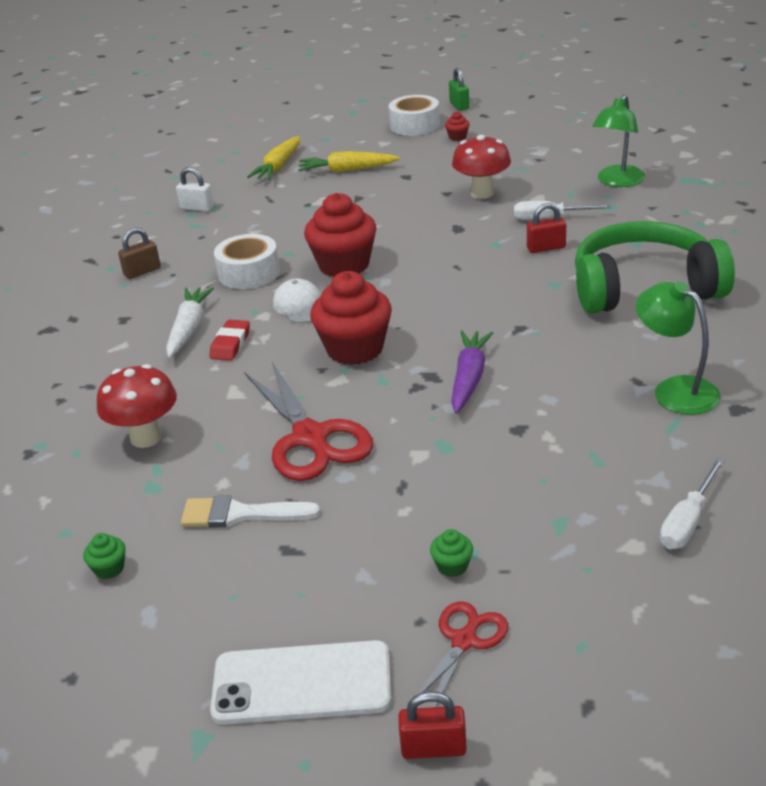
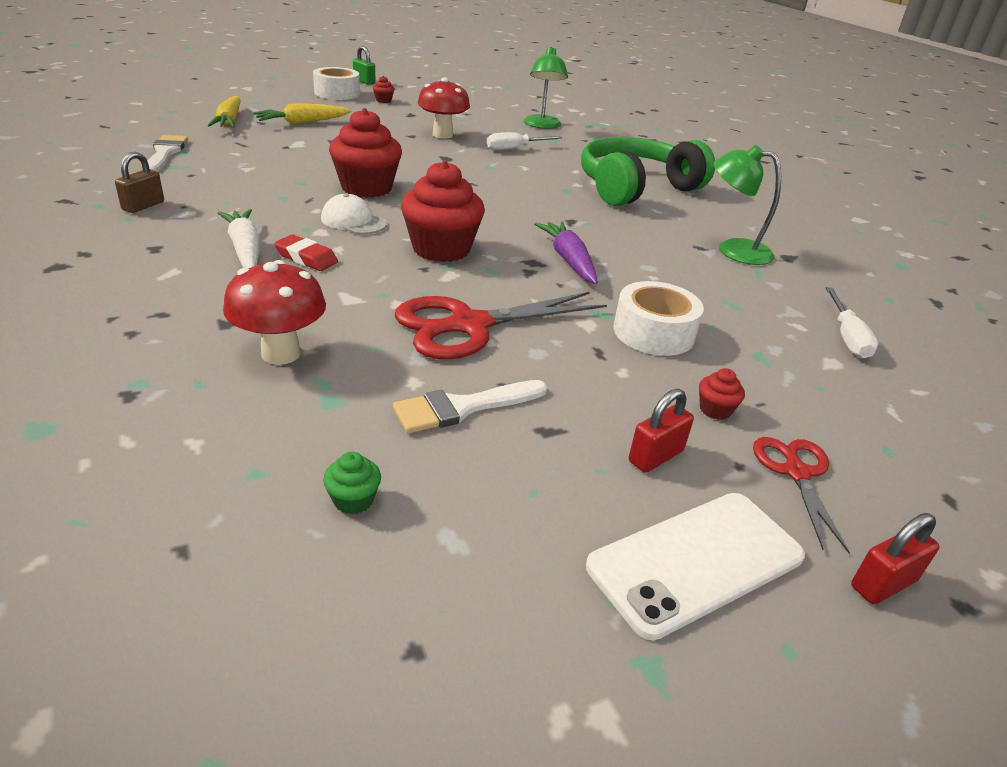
camera: 35 degrees left, 0 degrees up
(197, 208) = (165, 153): white padlock -> white brush
(230, 344) = (306, 258): red eraser -> red eraser turned 45 degrees counterclockwise
(249, 273) = (272, 199): white tape -> white tape (653, 332)
(310, 437) = (469, 325): red scissors -> red scissors turned 120 degrees clockwise
(452, 566) = (715, 410): green cupcake -> red cupcake
(546, 248) = (533, 167): red padlock -> red padlock (655, 456)

